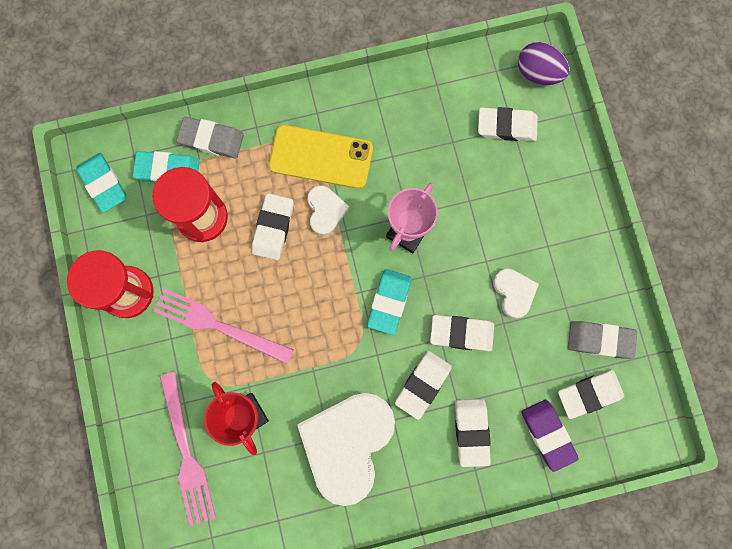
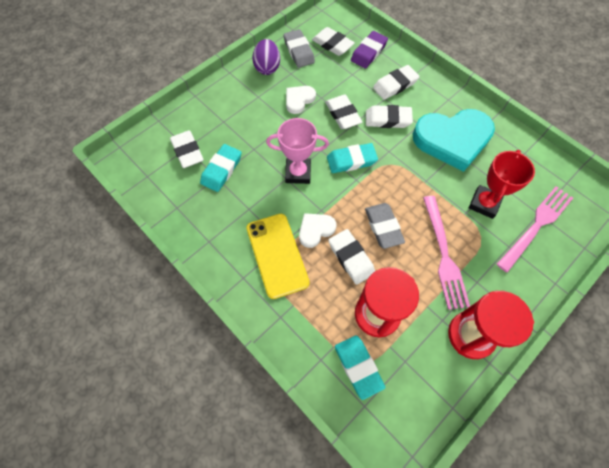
camera: 120 degrees left, 15 degrees down
(103, 184) = (405, 417): turquoise eraser -> turquoise eraser (221, 170)
(211, 139) = (311, 346): grey eraser -> grey eraser (383, 227)
(273, 228) = (351, 258): white eraser -> white eraser turned 75 degrees clockwise
(347, 444) = (452, 140): white heart -> turquoise heart
(538, 73) = (136, 151): purple egg -> purple egg (267, 67)

